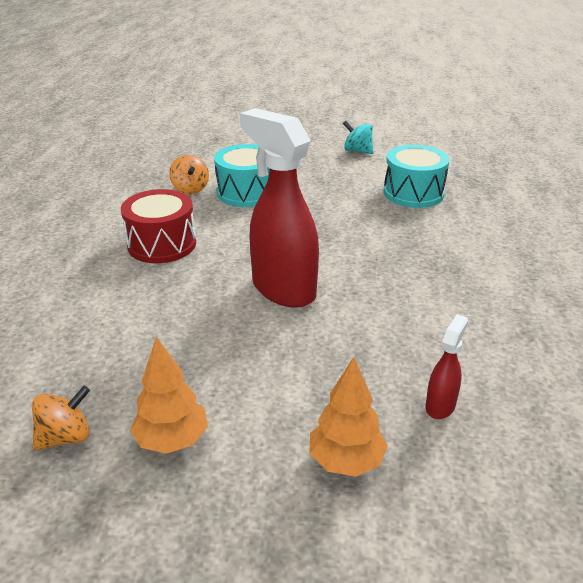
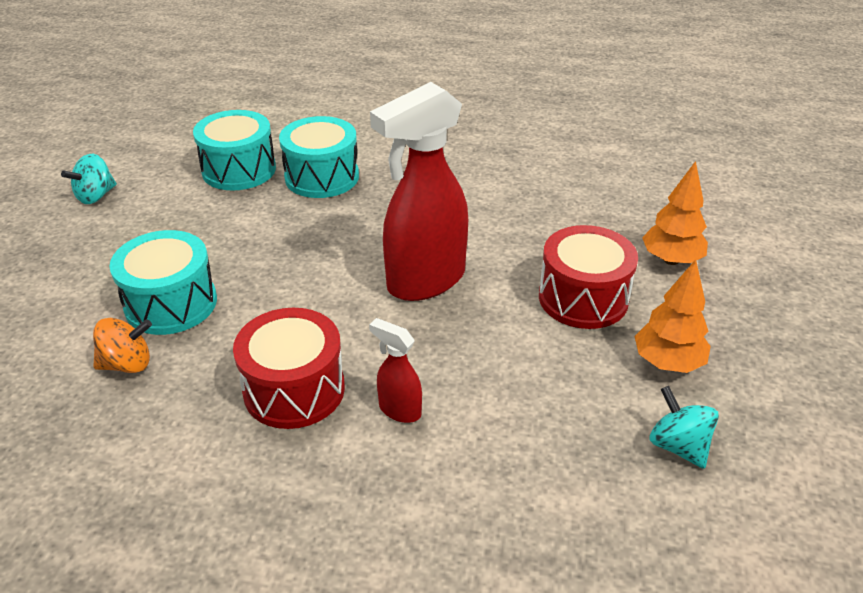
camera: 85 degrees left, 5 degrees up
(65, 437) = (678, 446): orange spinning top -> turquoise spinning top
(268, 384) = (583, 298): none -> red drum
(420, 228) = (322, 177): none -> turquoise drum
(440, 405) = (601, 206): red spray bottle -> red spray bottle (399, 410)

